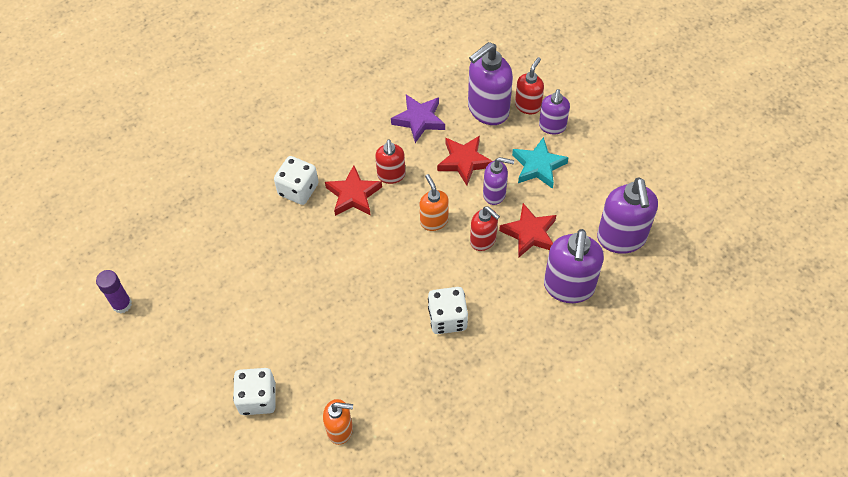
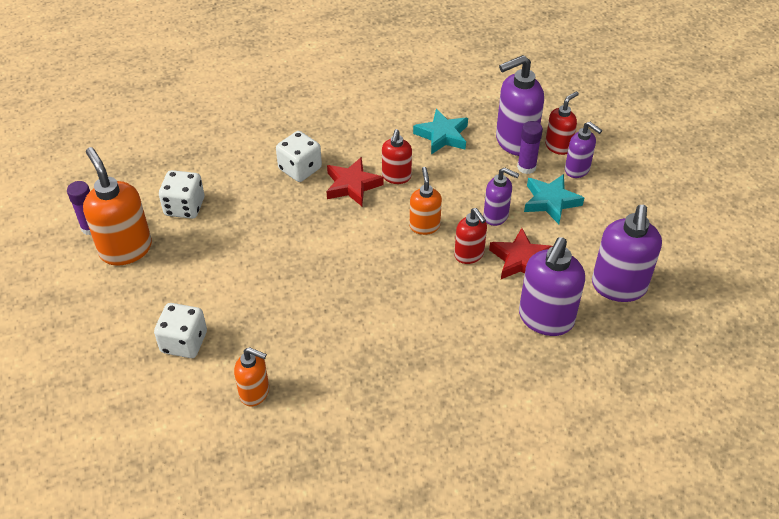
camera: 15 degrees right, 10 degrees down
(165, 318) = (126, 249): none -> orange soap dispenser
(419, 120) = (442, 136): purple star -> turquoise star
(447, 318) = (405, 317): white dice -> white dice (184, 207)
(464, 162) = (475, 181): red star -> none
(506, 135) = (526, 167): none -> purple glue stick
(552, 127) = (577, 170): purple soap dispenser -> purple soap dispenser turned 75 degrees counterclockwise

